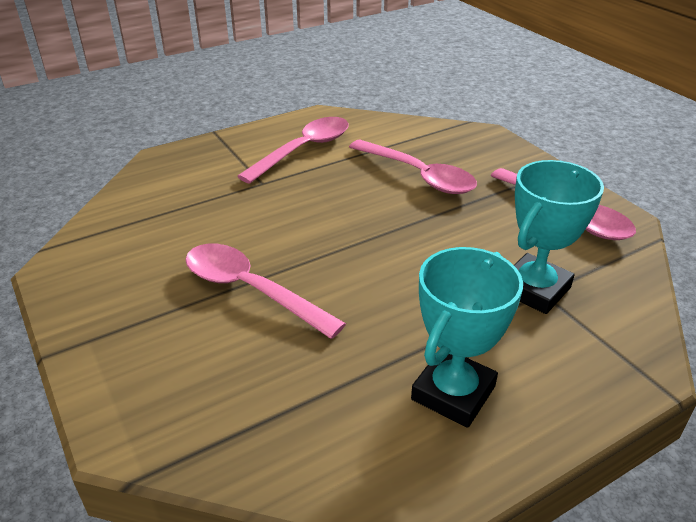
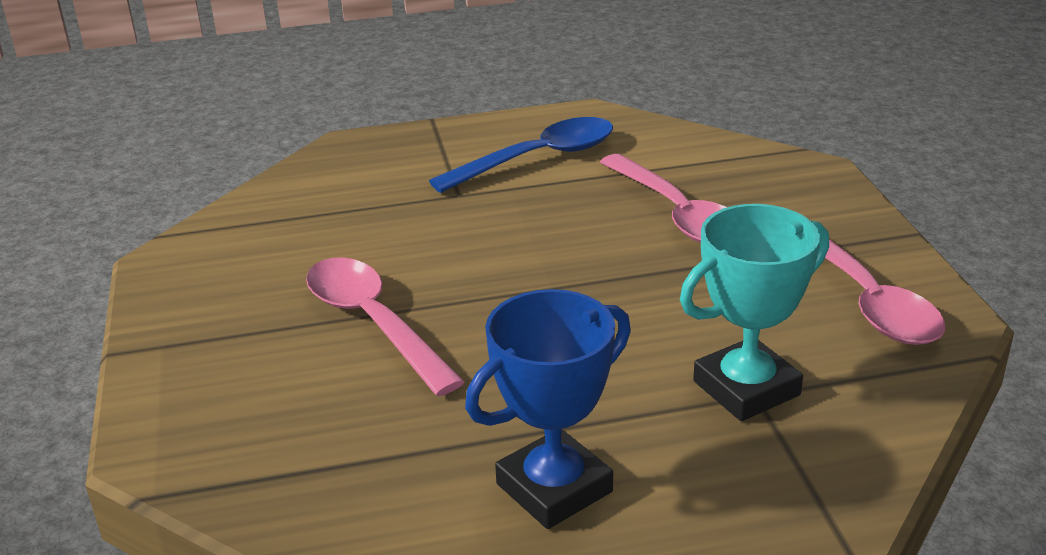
camera: 20 degrees right, 5 degrees down
(303, 150) = (537, 159): pink spoon -> blue spoon
(453, 393) = (554, 488): turquoise trophy -> blue trophy

